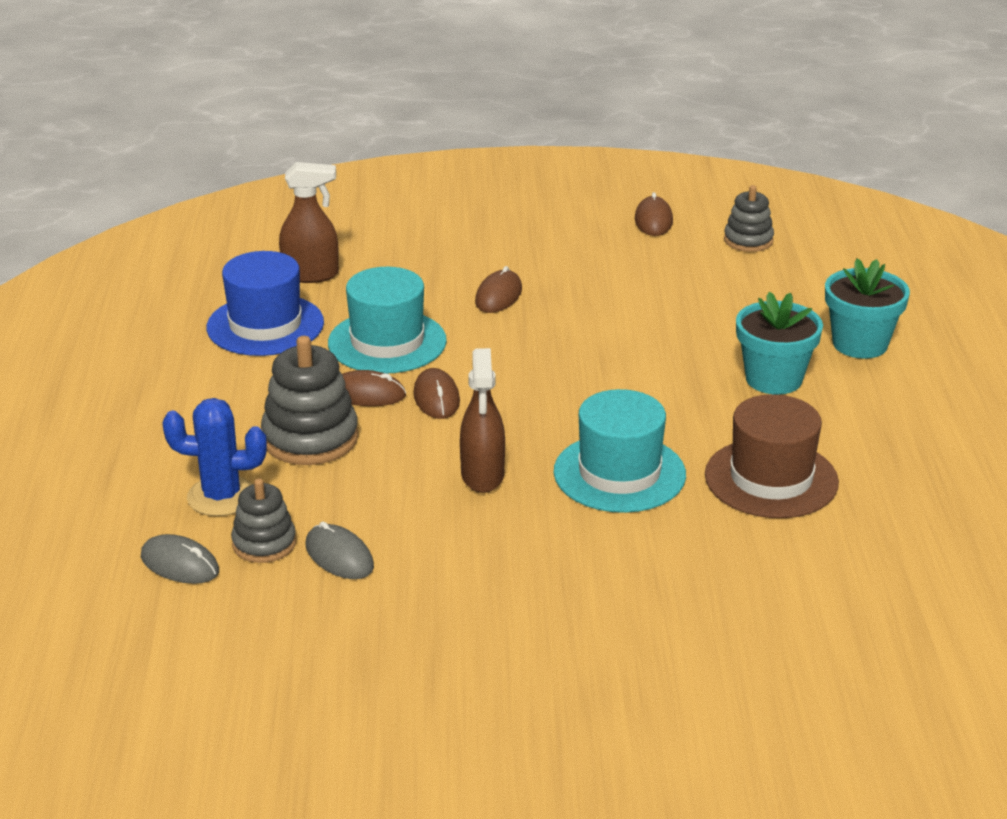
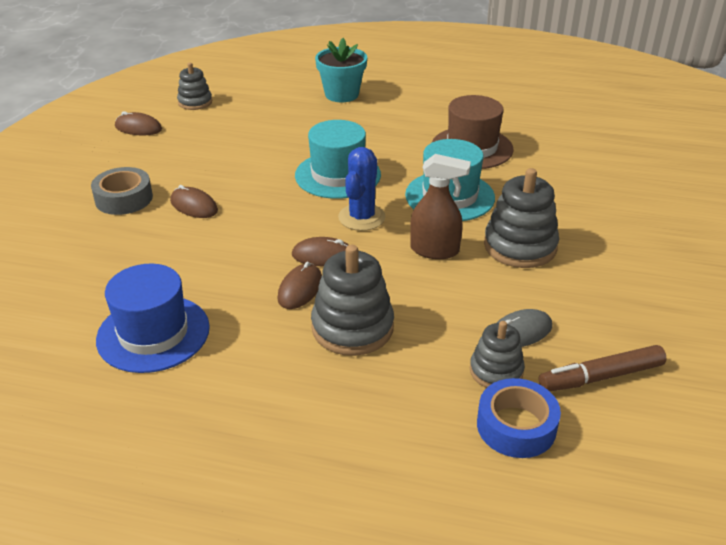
camera: 75 degrees left, 5 degrees up
(180, 564) = (516, 426): grey mouse -> blue tape
(221, 496) = (421, 390): blue cactus -> blue cactus (361, 217)
(274, 622) = (600, 377): none -> brown marker
(311, 275) = (84, 295): brown spray bottle -> none
(387, 342) = (227, 268): turquoise hat -> turquoise hat (337, 175)
(491, 251) = (124, 198): none -> grey tape
(522, 543) = (520, 246): none -> grey stacking toy
(773, 379) = (365, 126): turquoise flower pot -> none

